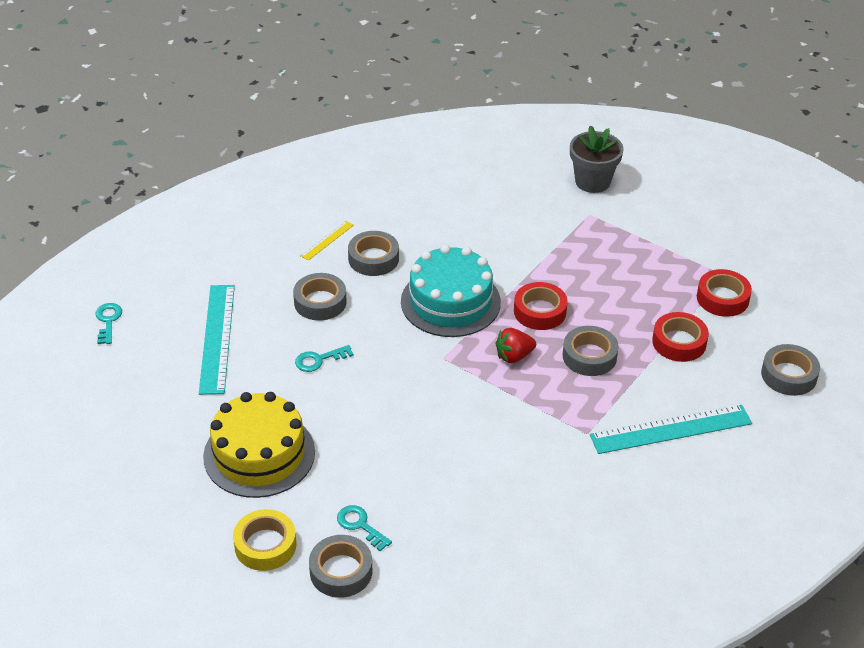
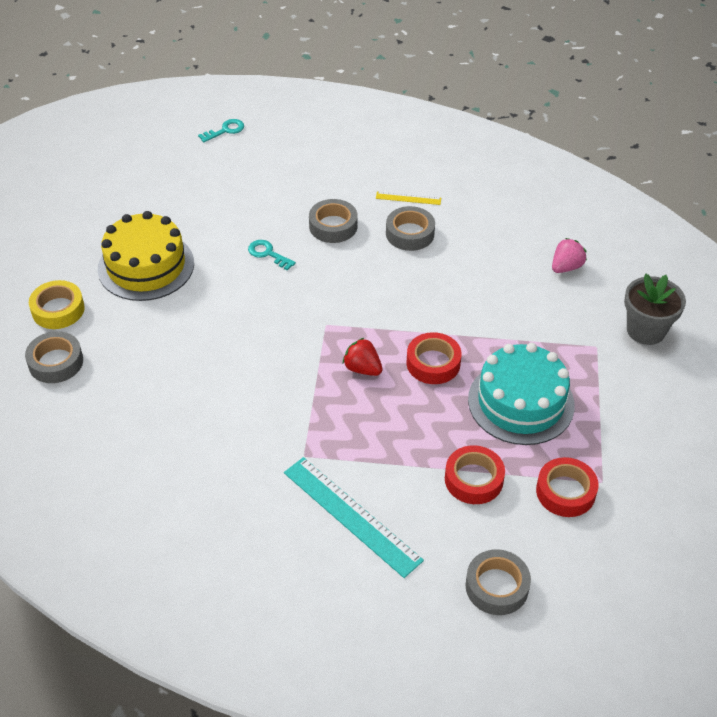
camera: 60 degrees right, 5 degrees up
(217, 338) = (249, 190): turquoise ruler -> none
(360, 525) = (108, 353): turquoise key -> none
(450, 302) = (397, 301): turquoise cake -> turquoise cake (521, 402)
(491, 189) = (566, 267): none -> pink strawberry
(589, 356) = (402, 420): grey tape -> none

